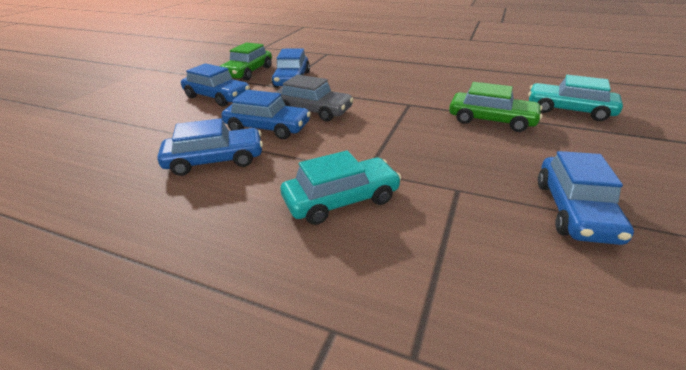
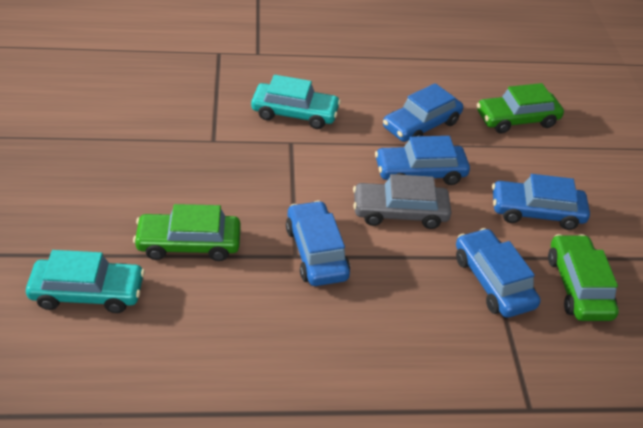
camera: 150 degrees right, 10 degrees up
(119, 147) = (516, 119): none -> green car
(341, 200) = (295, 113): turquoise car -> turquoise car turned 120 degrees counterclockwise
(574, 210) = (127, 141): blue car -> blue car (316, 252)

